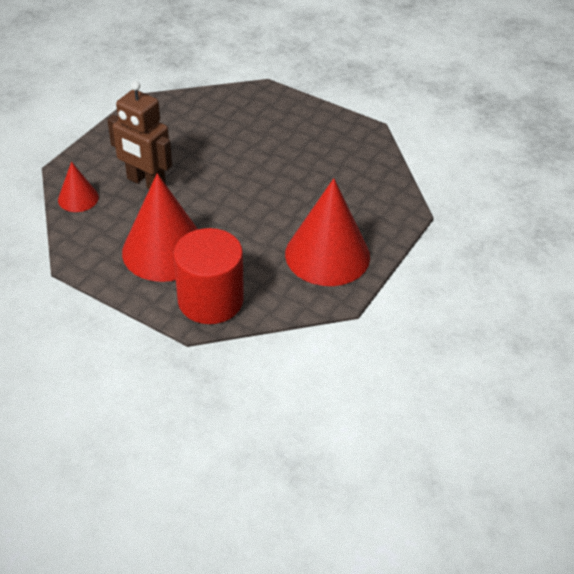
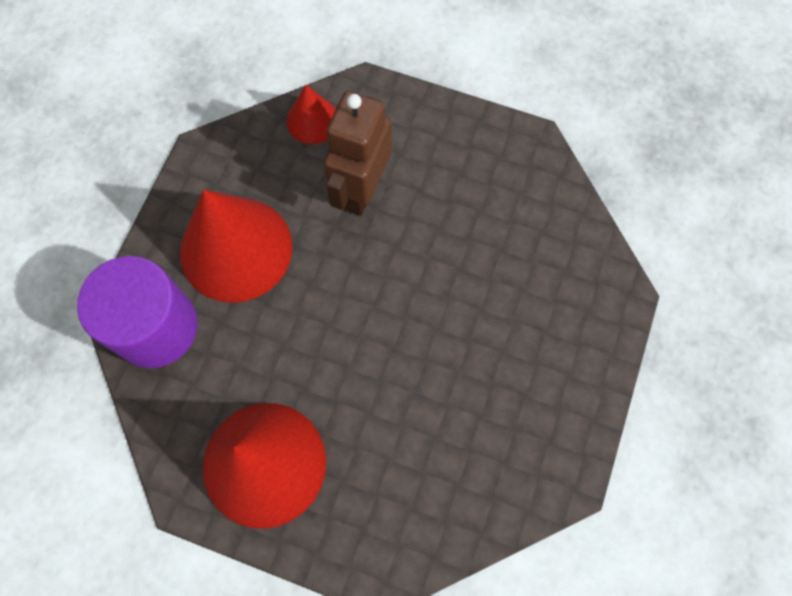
camera: 80 degrees right, 25 degrees up
(210, 300) = (155, 327): red cylinder -> purple cylinder

